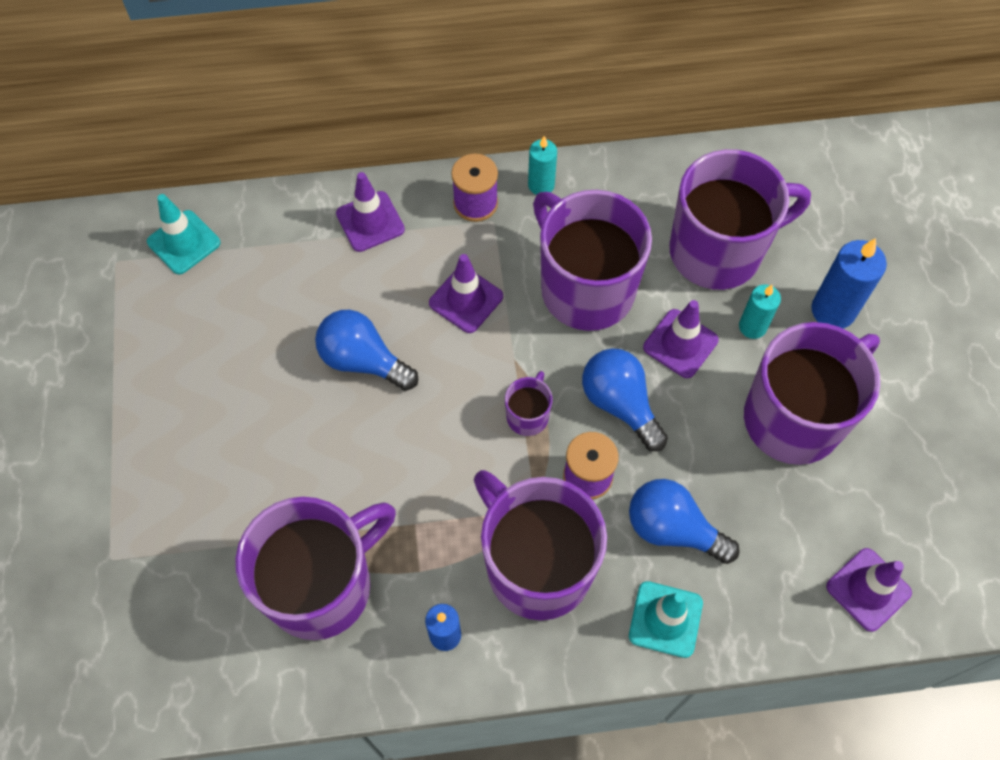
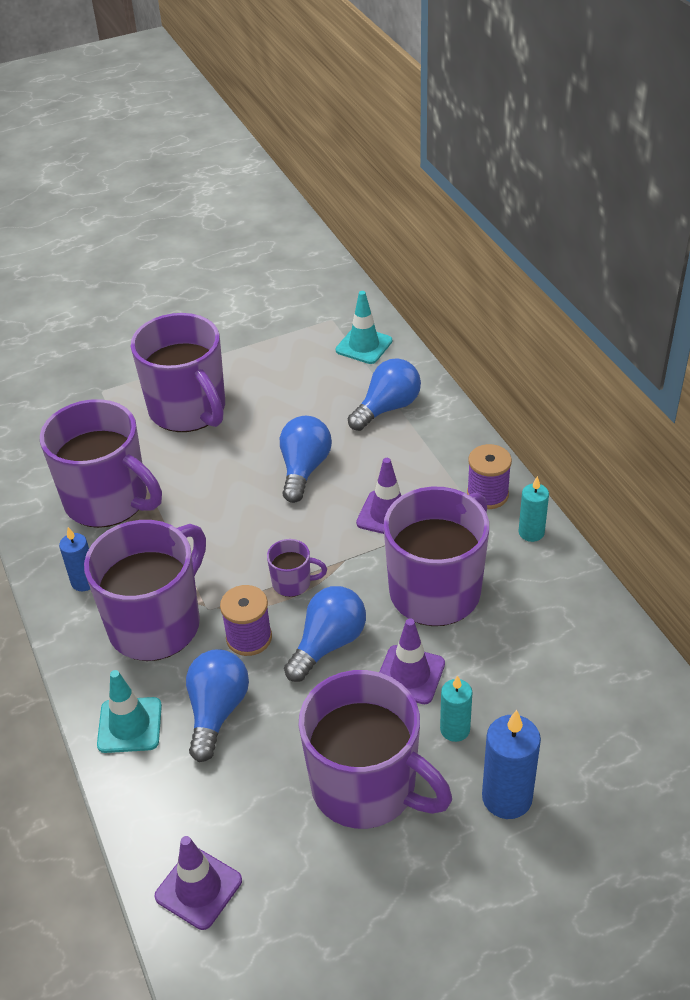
camera: 75 degrees right, 20 degrees down
(303, 251) = (387, 408): none -> blue light bulb
(370, 221) = (434, 437): purple traffic cone -> none
(718, 251) = (529, 682): purple mug -> purple mug (188, 410)

